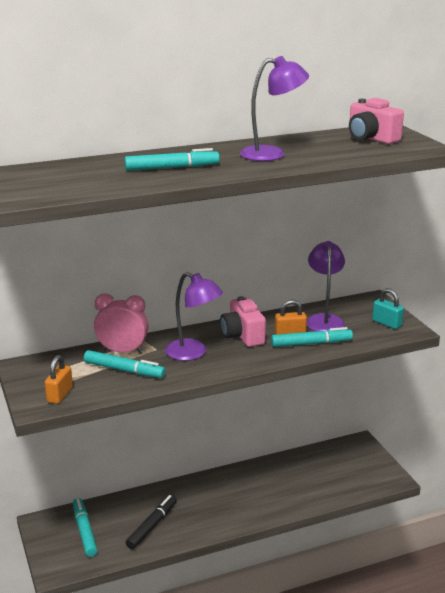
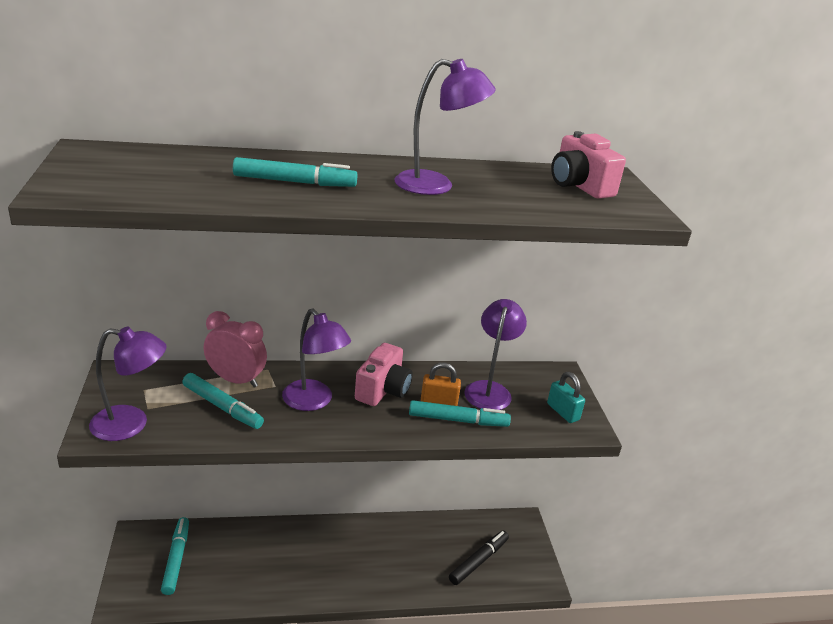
camera: 10 degrees right, 5 degrees up
(60, 395) = (131, 424): orange padlock -> purple lamp
(152, 526) = (250, 572): black marker -> black marker (478, 561)
(242, 335) = (383, 390): pink camera -> pink camera turned 150 degrees counterclockwise

